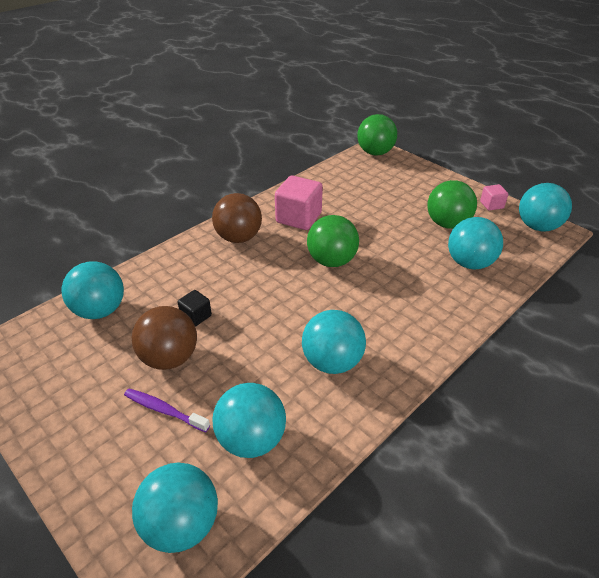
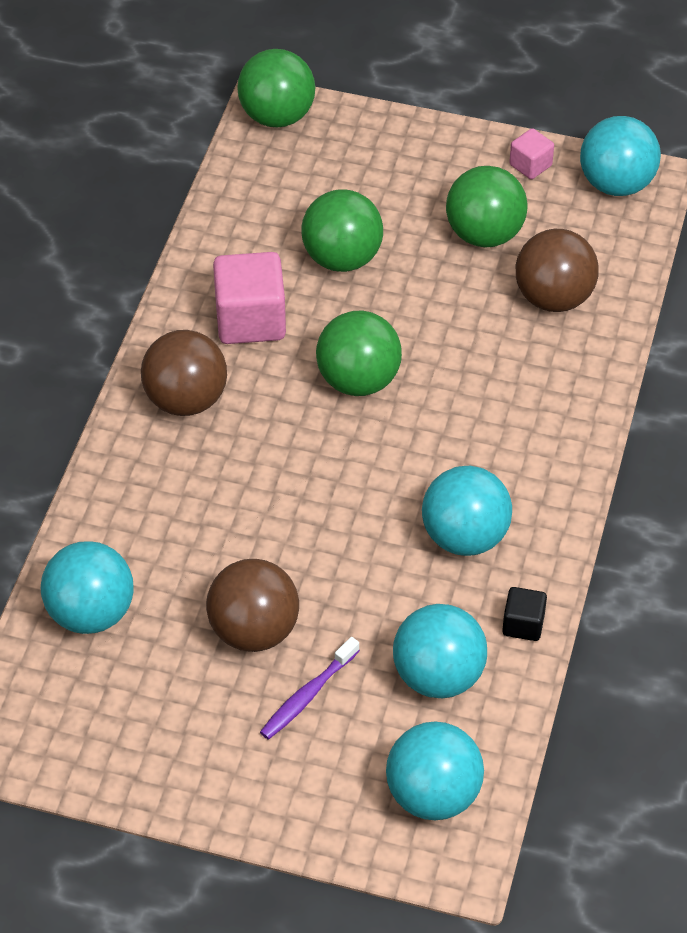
camera: 30 degrees left, 10 degrees up
(164, 410) = (307, 695): purple toothbrush -> purple toothbrush turned 45 degrees counterclockwise
(196, 316) = (236, 557): black cube -> black cube (523, 624)
(364, 209) = (342, 258): none -> green ball
(469, 263) = (553, 297): turquoise ball -> brown ball

